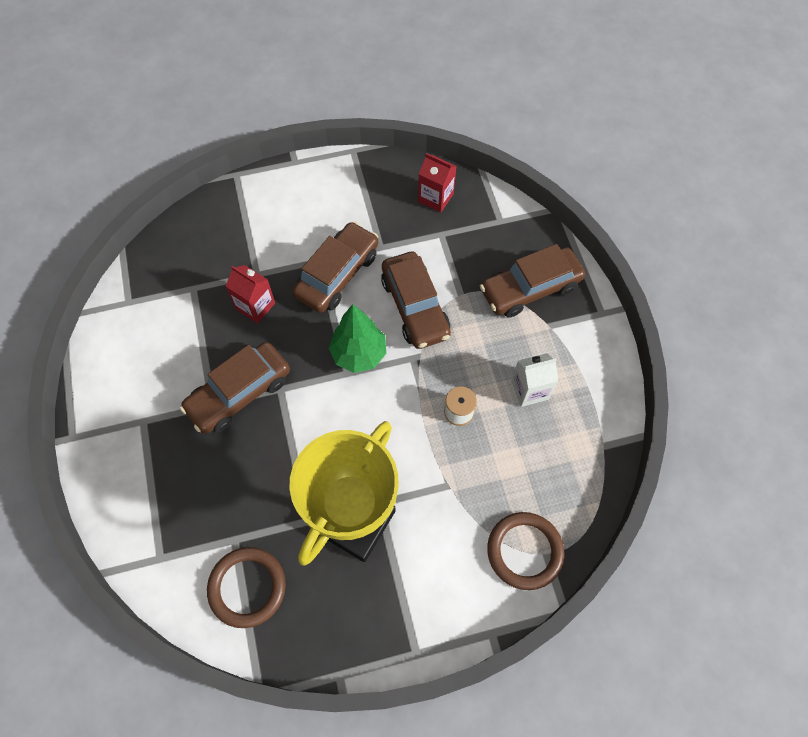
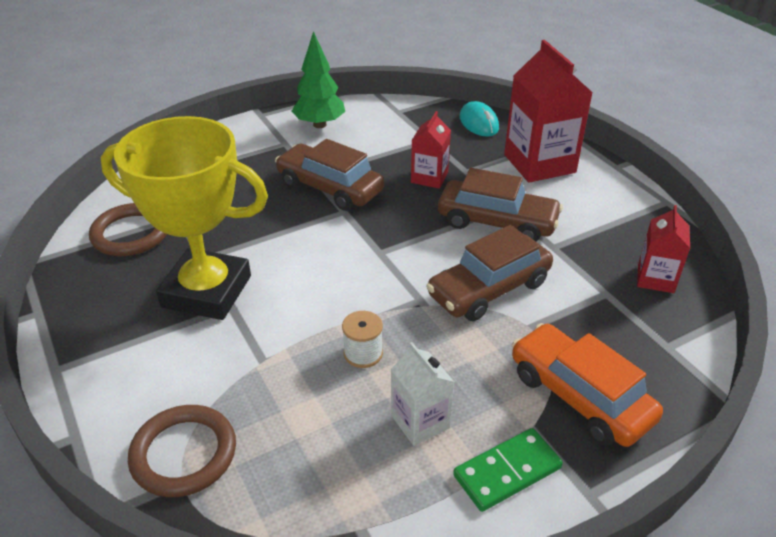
camera: 75 degrees right, 25 degrees down
(182, 238) = (479, 123): none -> turquoise mouse
(268, 215) = (539, 163): none -> red carton
(359, 354) = (406, 256): green tree -> green tree (319, 124)
(530, 288) = (579, 396): brown car -> orange car
(578, 351) = (507, 472): none -> green domino

